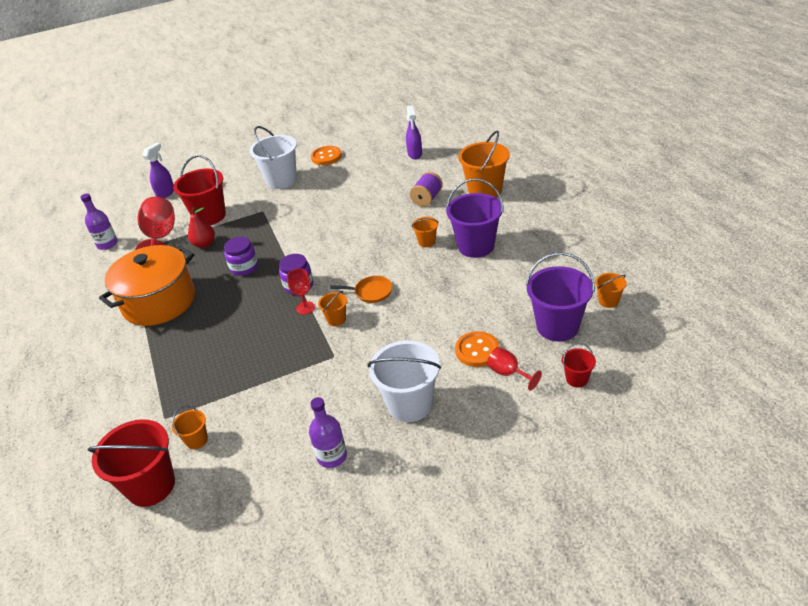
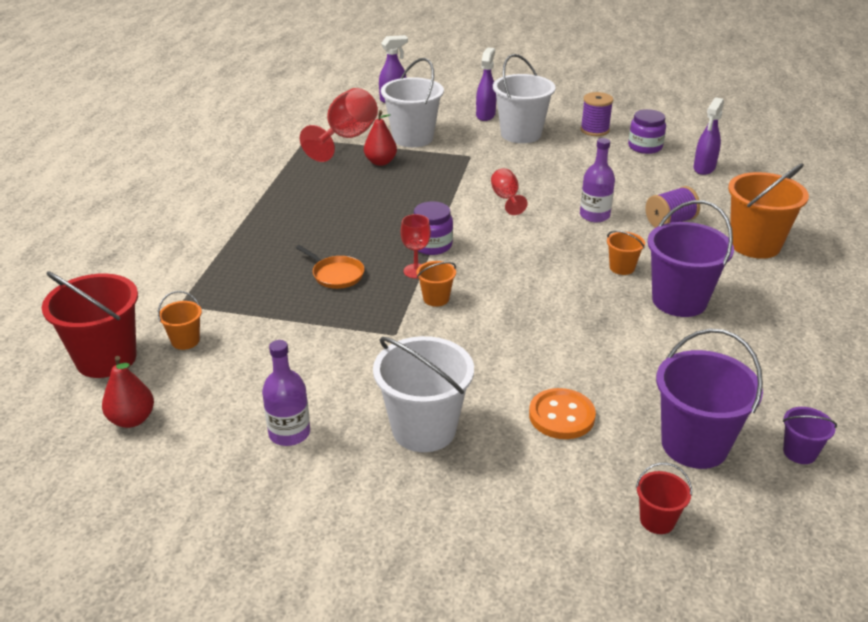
camera: 30 degrees right, 5 degrees down
(107, 244) = (294, 123): purple bottle -> purple bottle (594, 215)
(159, 302) = (285, 196): orange pot -> none
(209, 216) = (413, 138): red bucket -> white bucket
(217, 513) = (132, 419): none -> red pear
(244, 177) = (485, 115): none -> purple spray bottle
(244, 267) = (396, 201): purple jar -> purple jar (645, 147)
(326, 157) = (594, 130): orange button -> purple spool
(371, 292) = (502, 290): orange pan -> orange pan (336, 275)
(508, 373) = (574, 463): red goblet -> red goblet (506, 199)
(608, 301) = (799, 452): orange bucket -> purple bucket

